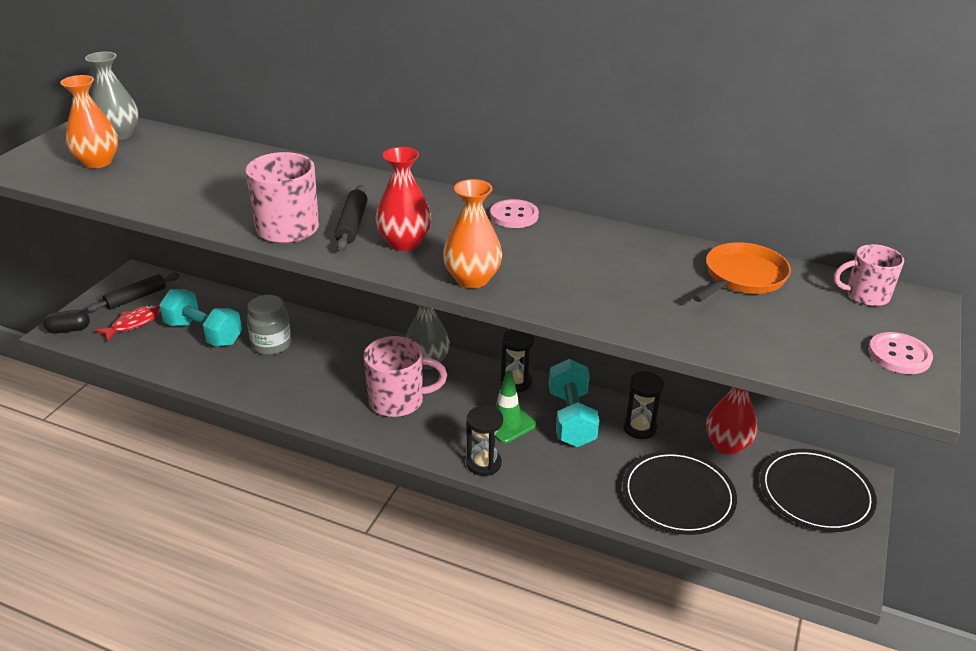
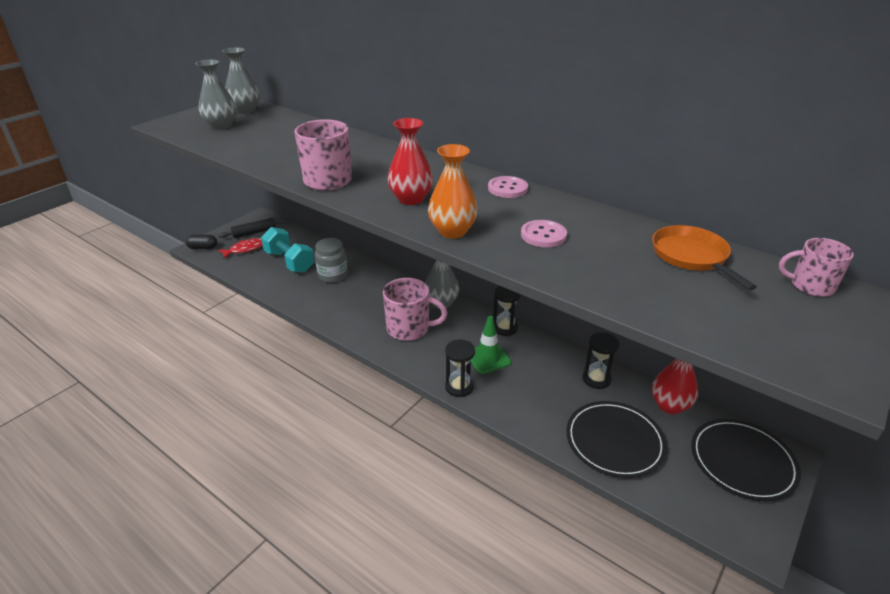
camera: 15 degrees right, 0 degrees up
(97, 162) = (221, 126): orange vase -> grey vase
(352, 225) = (377, 182): black rolling pin -> none
(571, 418) = (541, 363): turquoise dumbbell -> none
(742, 277) = (692, 256): orange pan -> orange pan turned 75 degrees counterclockwise
(899, 355) = (832, 344): pink button -> pink button (543, 235)

